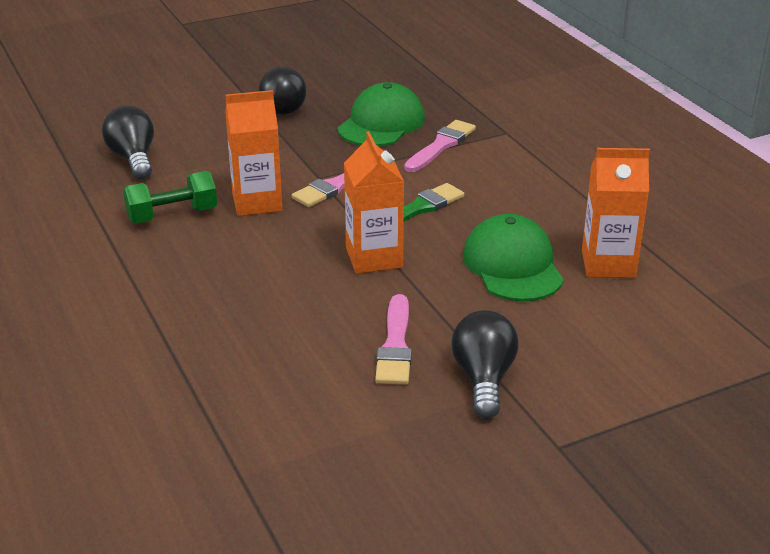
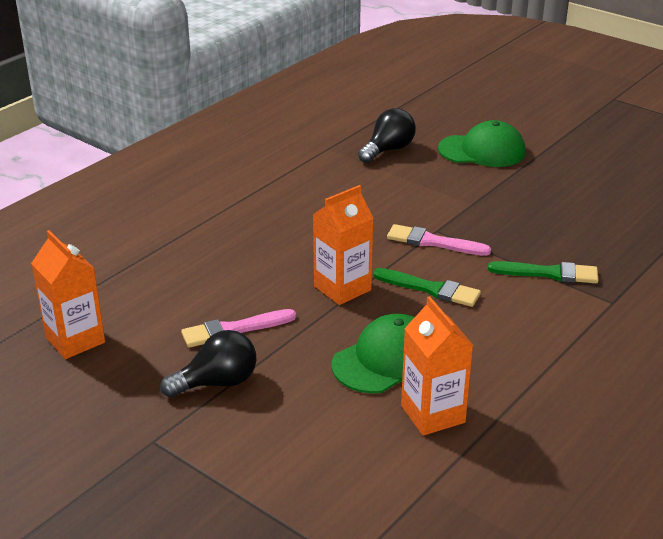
camera: 65 degrees right, 0 degrees up
(172, 215) = (328, 189): green dumbbell -> none
(257, 202) = (375, 215): orange carton -> orange carton (75, 340)
(283, 107) = (530, 182): black light bulb -> none
(381, 123) = (554, 234): green cap -> green cap (482, 151)
(441, 145) = (549, 273): pink brush -> green brush

